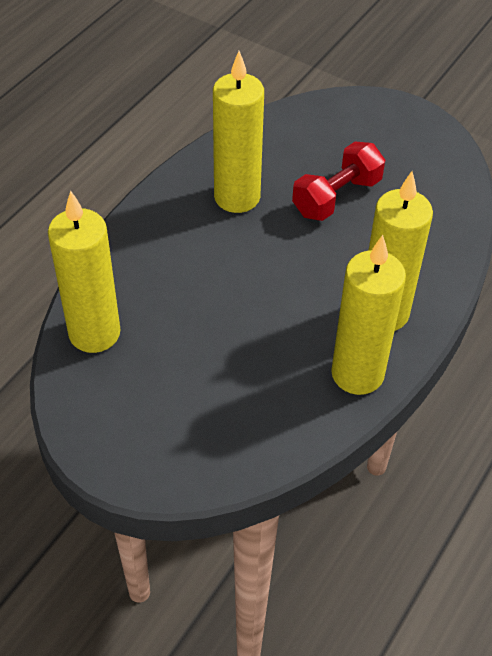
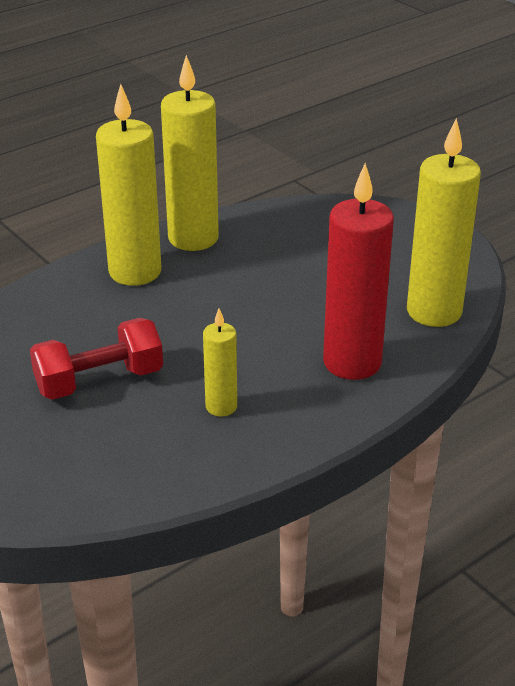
camera: 160 degrees left, 15 degrees down
(152, 259) = (352, 362): none -> red candle
(237, 197) = (221, 407): yellow candle -> yellow candle, size x0.52

